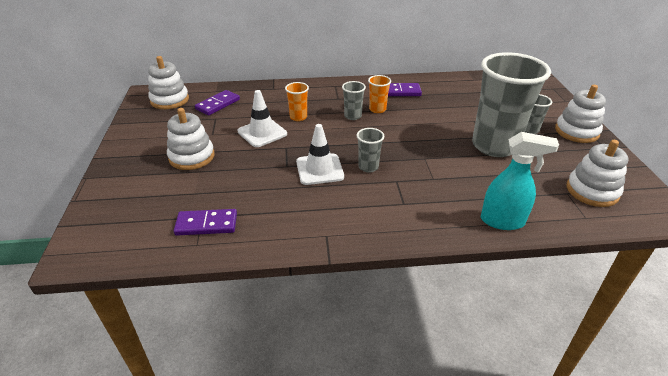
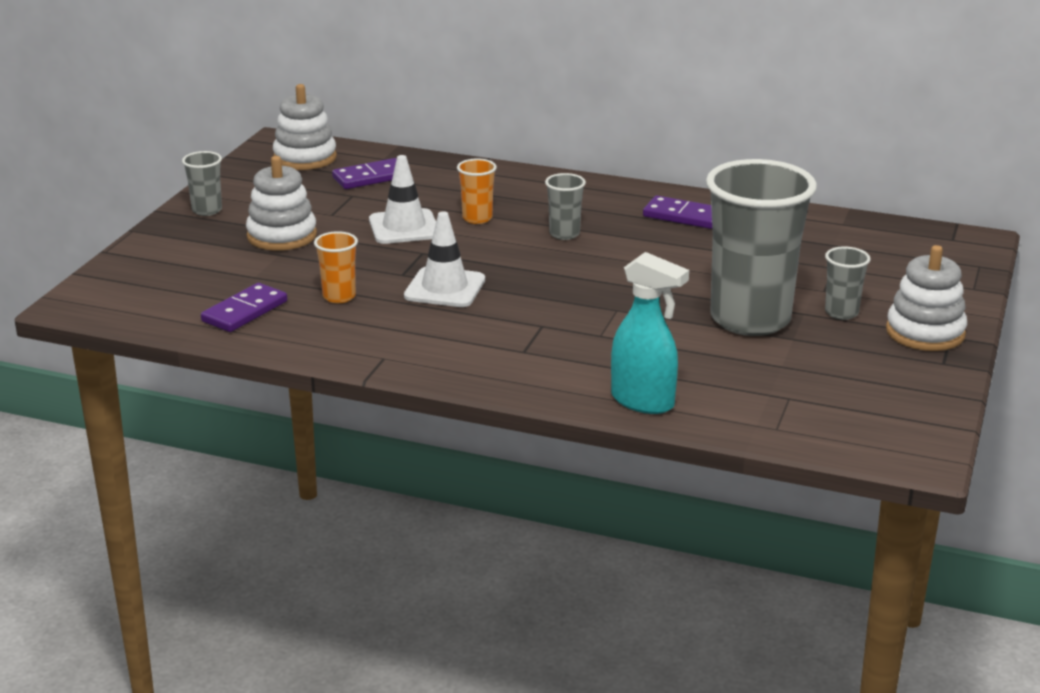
camera: 25 degrees right, 10 degrees down
(206, 224) = (244, 311): purple domino -> purple domino turned 75 degrees counterclockwise
(368, 167) = (518, 301): grey cup -> grey cup (207, 210)
(377, 109) = (615, 233): orange cup -> orange cup (339, 296)
(592, 191) = (833, 405): white stacking toy -> none

